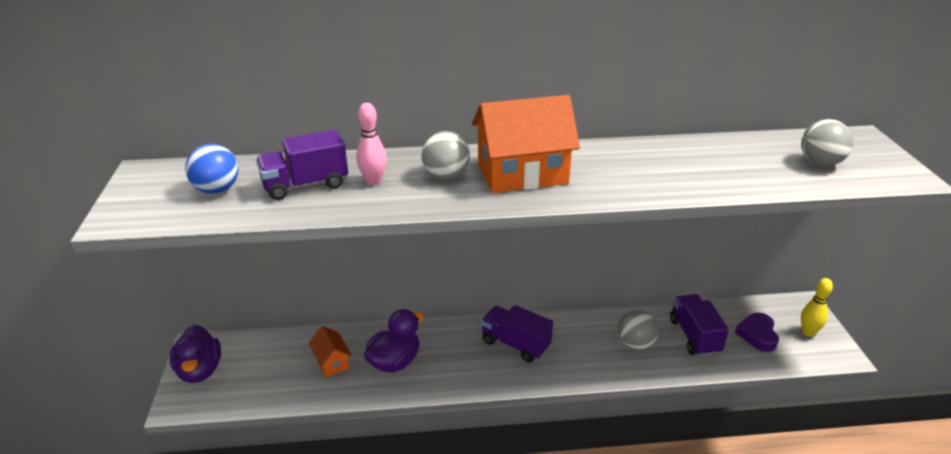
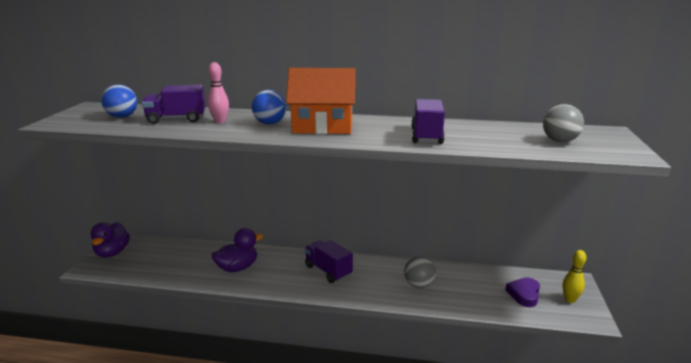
camera: 15 degrees right, 10 degrees down
(332, 362) = (196, 261): orange house -> none
(446, 176) = (270, 123): grey ball -> blue ball
(694, 336) = (470, 287): purple truck -> purple truck (426, 136)

